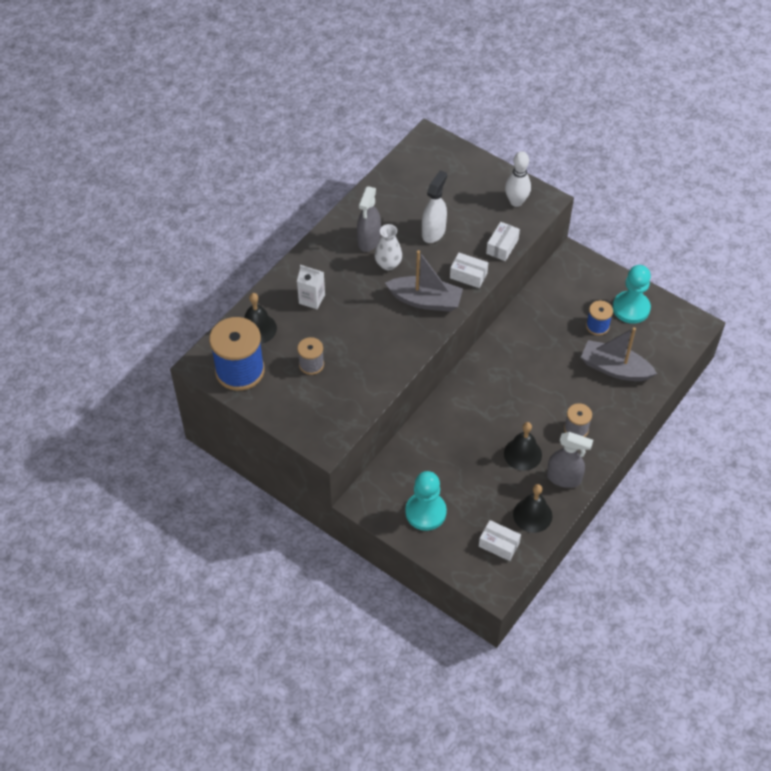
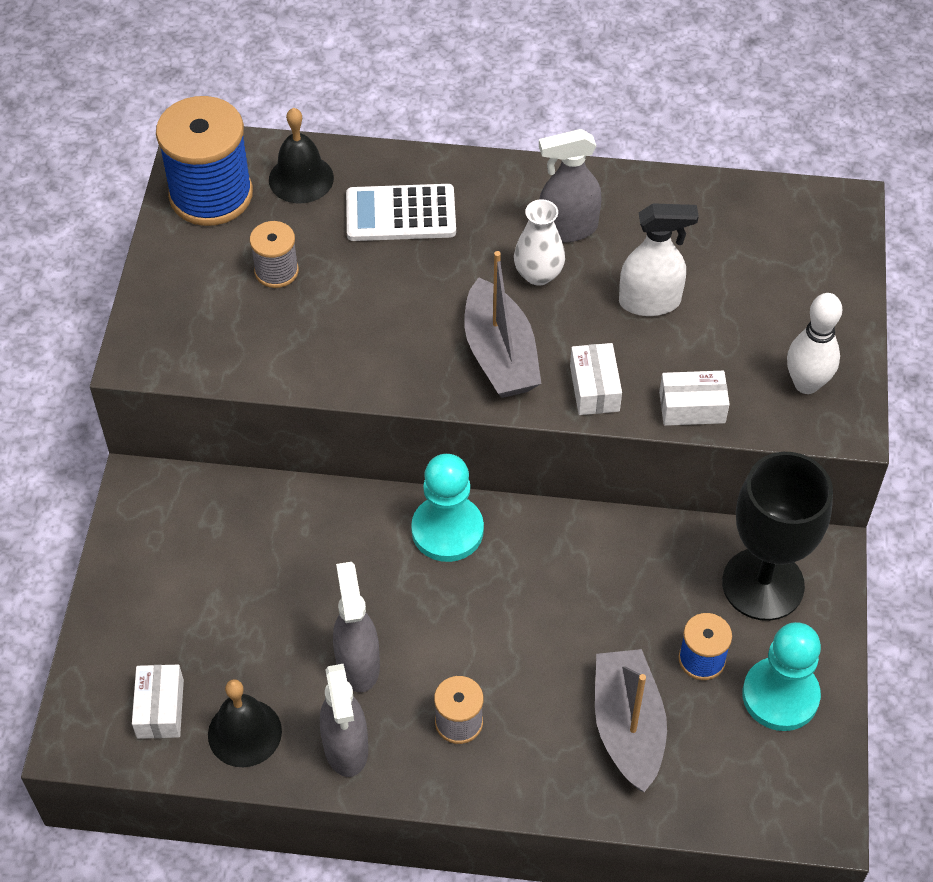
camera: 60 degrees right, 0 degrees up
(312, 299) = (401, 214): white carton -> white calculator
(425, 512) = (166, 578): turquoise pawn -> turquoise pawn (447, 530)
(522, 454) = (358, 664): black bell -> grey spray bottle
(573, 286) = (763, 584): none -> black goblet

